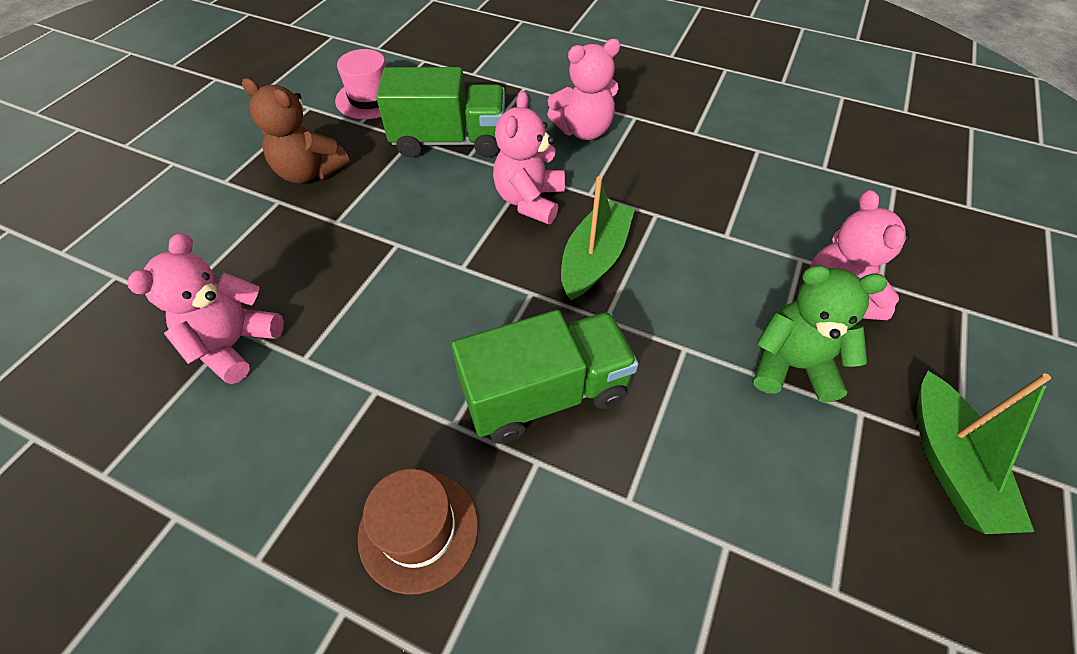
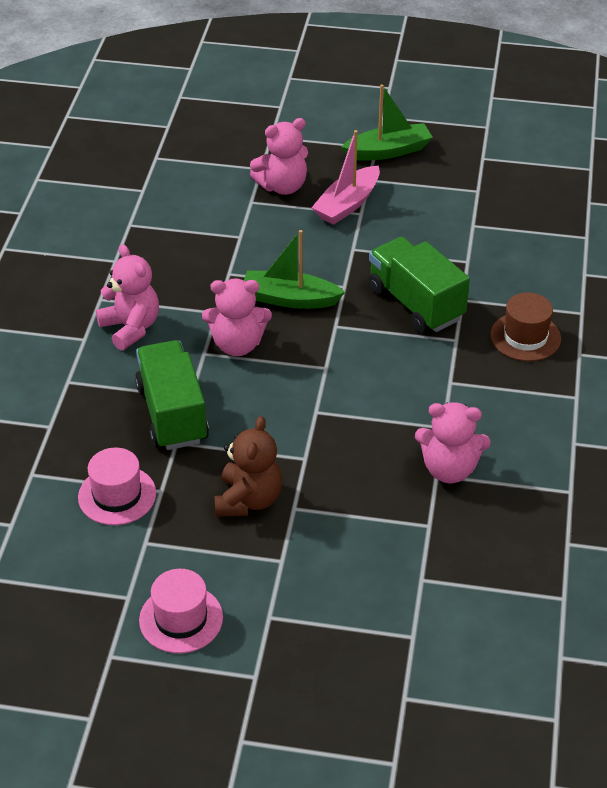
camera: 105 degrees left, 10 degrees down
(216, 115) = (181, 619): none -> pink hat
(792, 365) = (347, 204): green teddy bear -> pink boat

